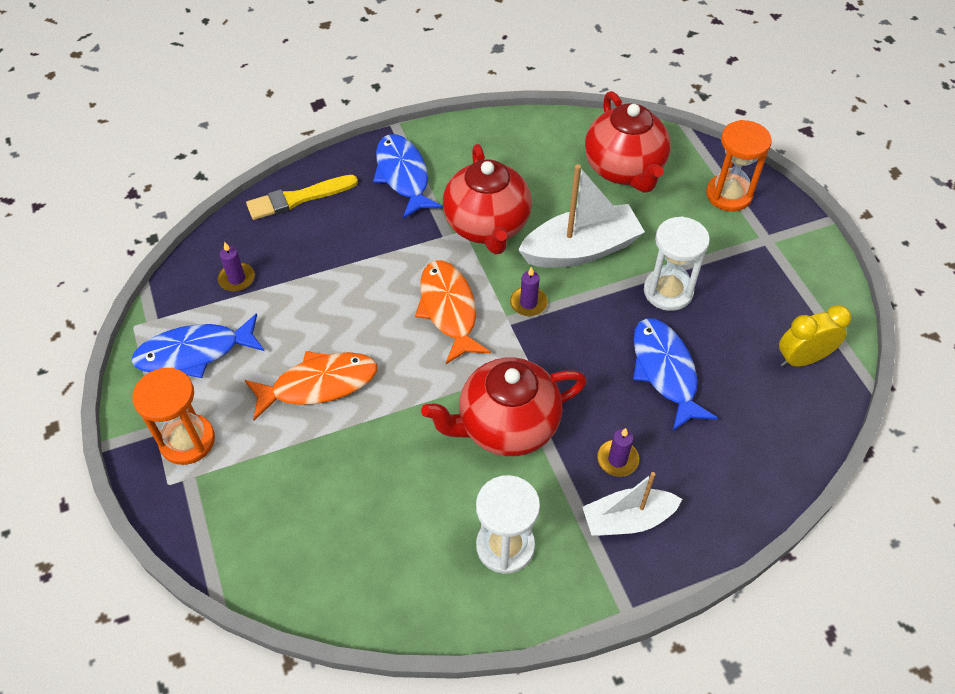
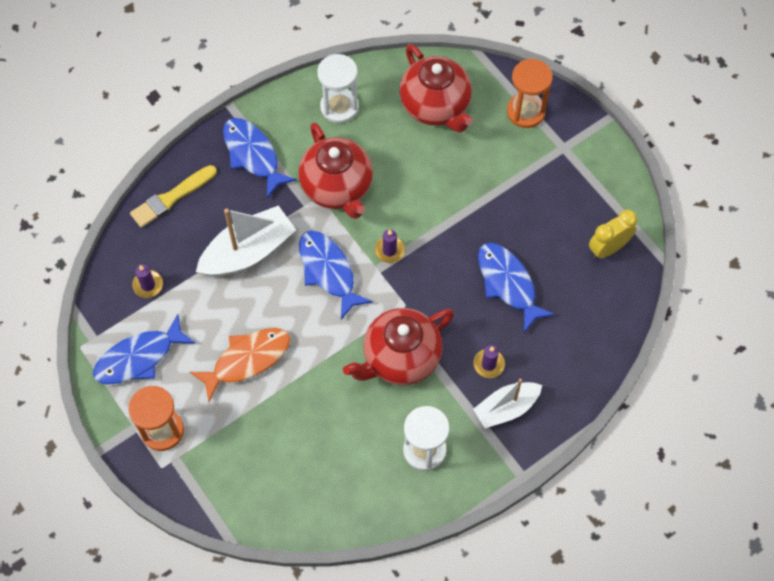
camera: 15 degrees left, 10 degrees up
(449, 310) = (328, 271): orange fish -> blue fish
(581, 249) = (418, 192): white boat -> white boat (248, 252)
(668, 291) = (496, 214): white hourglass -> white hourglass (339, 107)

